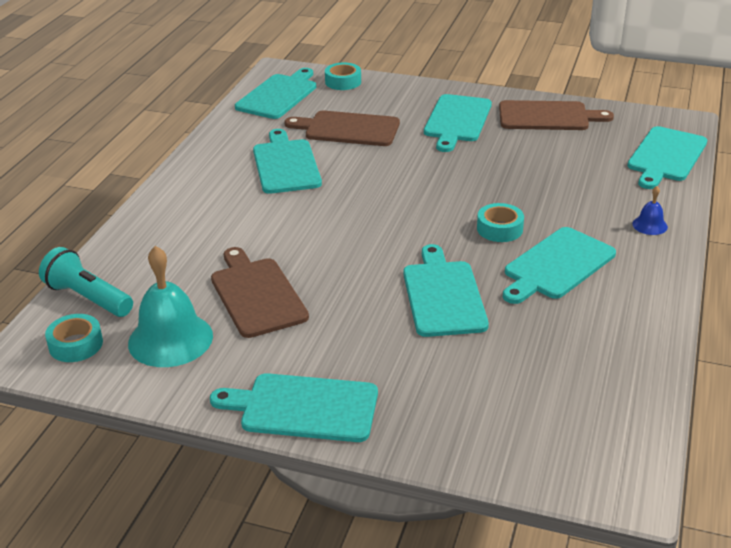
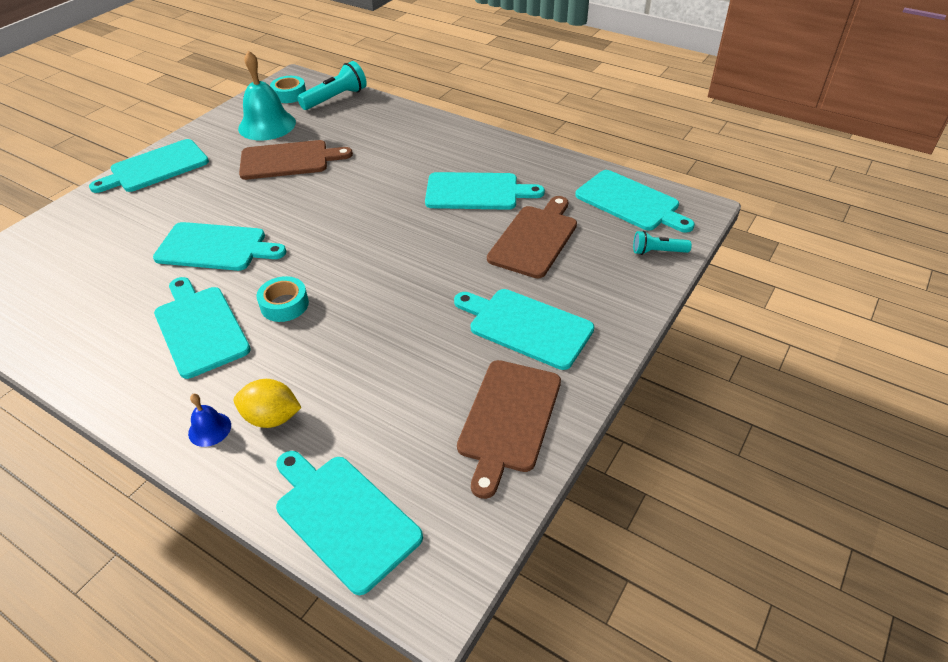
camera: 105 degrees right, 10 degrees up
(304, 407) = (156, 167): turquoise cutting board -> turquoise cutting board turned 150 degrees counterclockwise
(343, 82) = (657, 252): turquoise tape -> turquoise flashlight
(618, 201) = (272, 418): none -> yellow lemon

